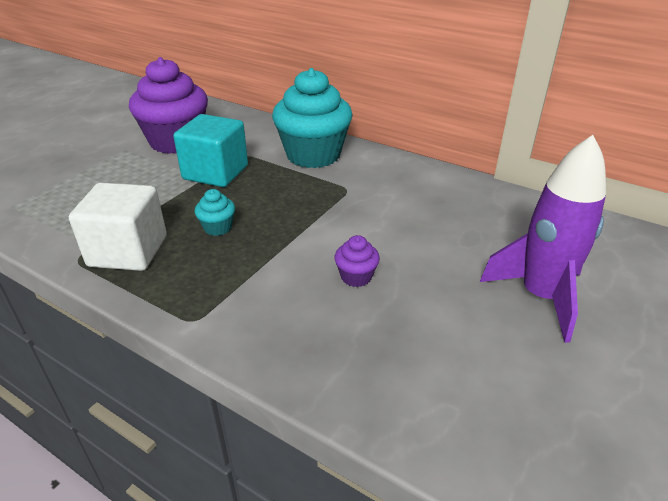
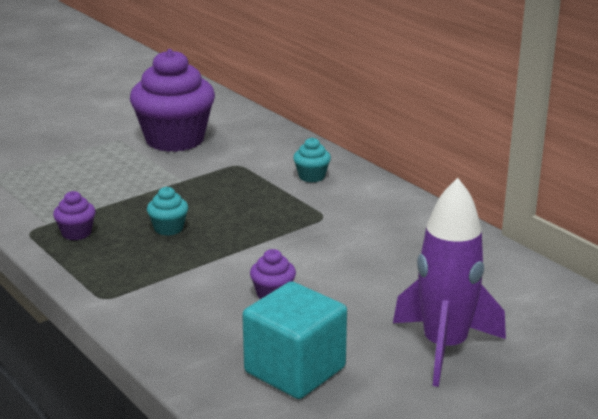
camera: 20 degrees right, 10 degrees down
(128, 251) = (76, 233): white cube -> purple cupcake
(215, 172) = (197, 177): turquoise cube -> turquoise cube (295, 370)
(313, 155) = (311, 176): turquoise cupcake -> turquoise cupcake, size x0.42

